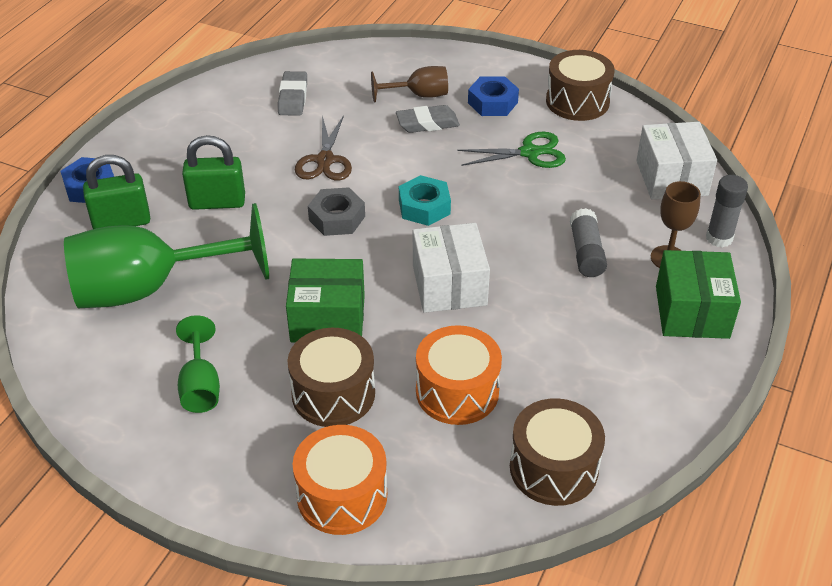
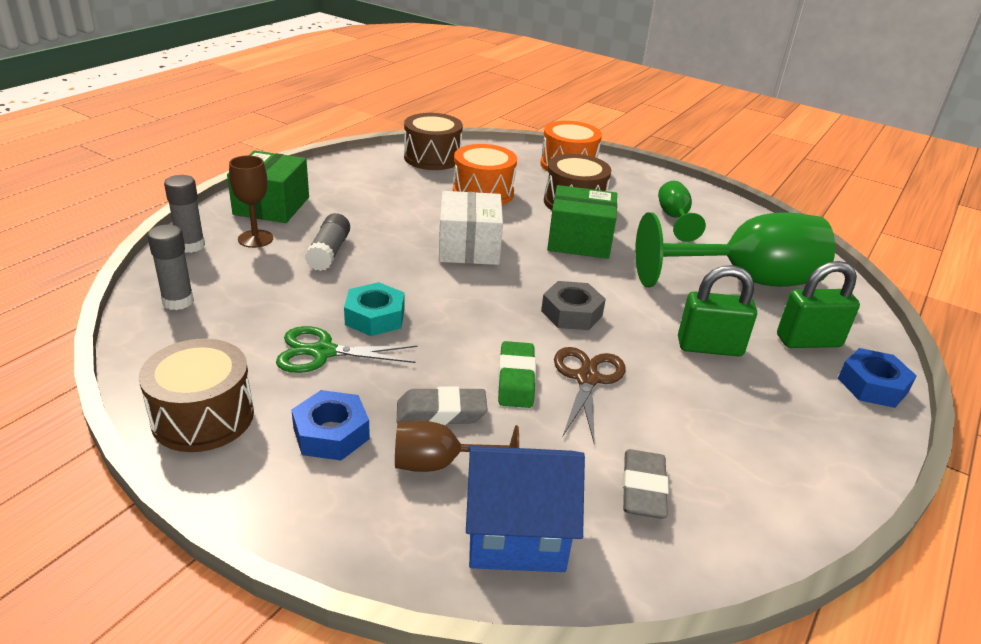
camera: 175 degrees left, 10 degrees down
(367, 70) = (516, 534): none -> blue house
(379, 152) = (516, 379): none -> green eraser
(424, 207) = (474, 311): turquoise nut -> turquoise nut (375, 317)
(671, 178) = (178, 301): white box -> grey glue stick

